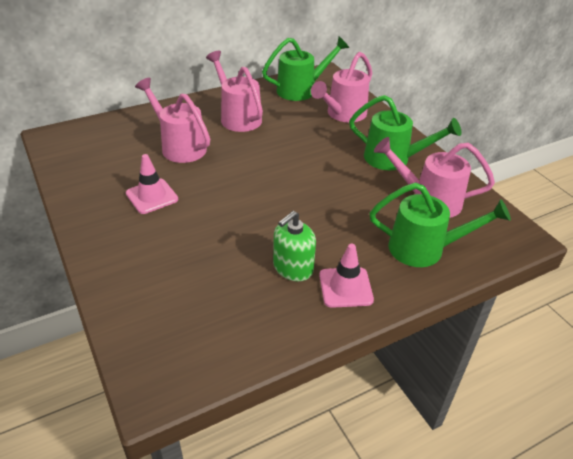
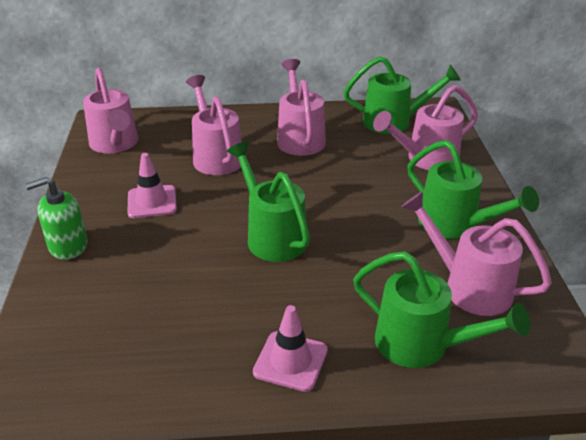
camera: 25 degrees right, 5 degrees down
(82, 155) = (115, 145): none -> pink watering can
(269, 199) = (272, 236): none -> green watering can
(293, 268) = (245, 320): green soap dispenser -> green soap dispenser (68, 246)

